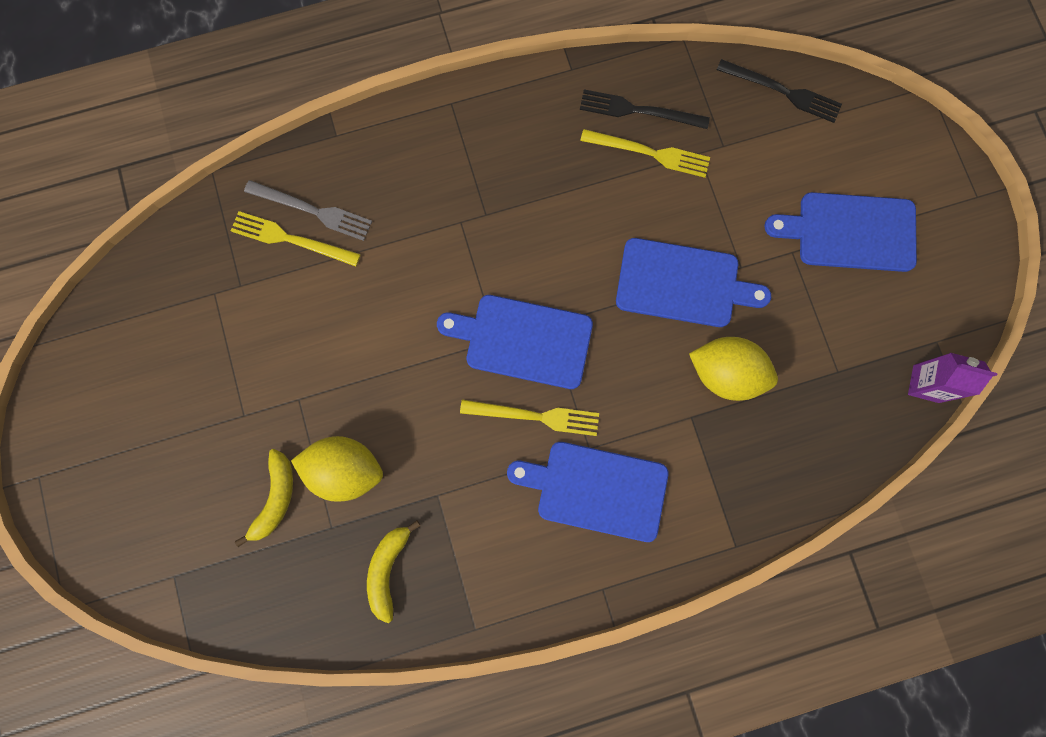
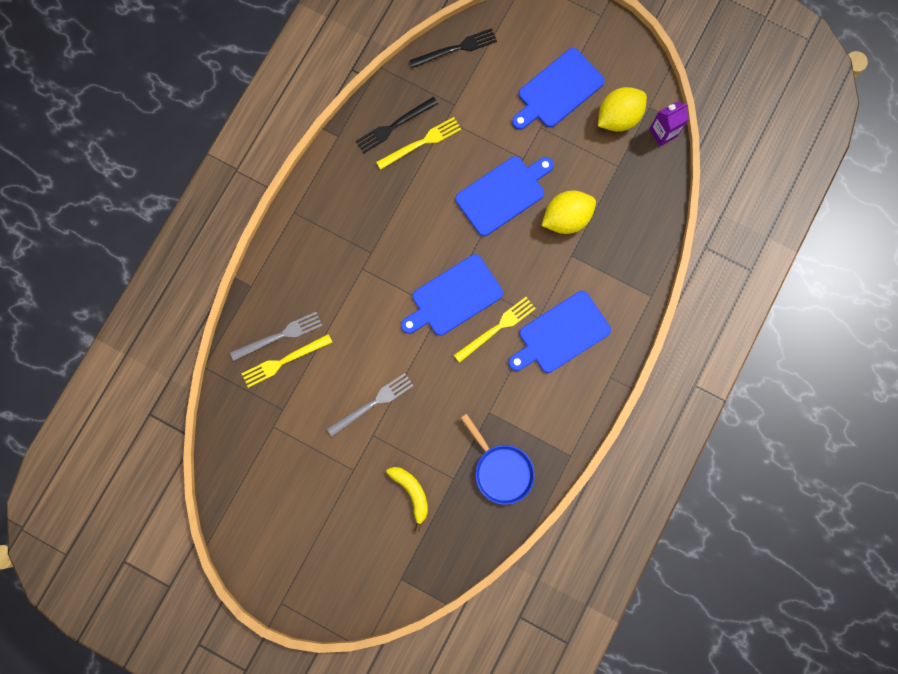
camera: 45 degrees left, 0 degrees up
(332, 368) = (373, 403): none -> grey fork
(345, 469) = (431, 445): yellow lemon -> yellow lemon (618, 117)
(388, 569) = (501, 470): yellow banana -> blue pan

